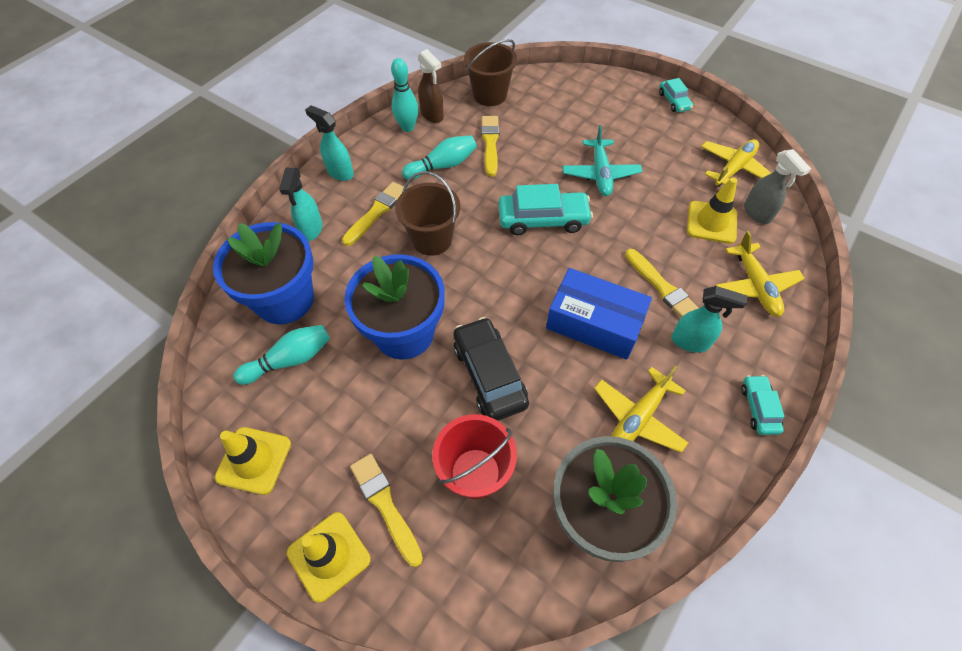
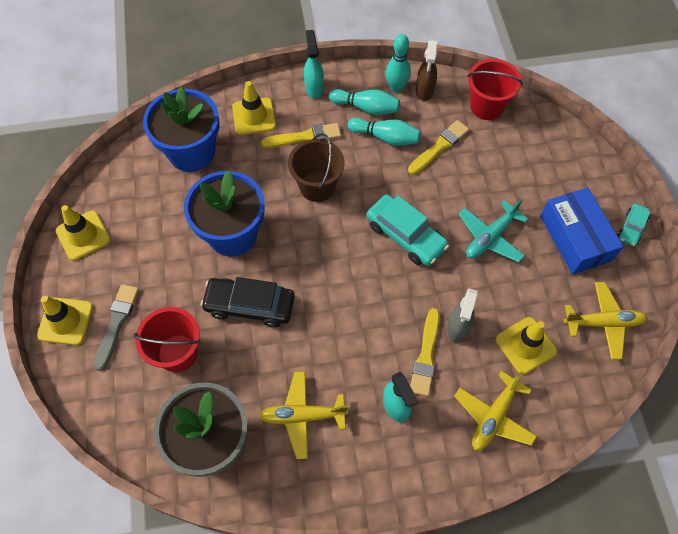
camera: 45 degrees right, 5 degrees up
(290, 360) = (156, 193): turquoise bowling pin -> turquoise bowling pin (366, 108)
(311, 230) = (254, 116): turquoise spray bottle -> yellow traffic cone
(385, 505) = (117, 323): yellow brush -> grey brush
(489, 374) = (250, 305): black car -> black car turned 105 degrees counterclockwise
(490, 95) = (487, 106): brown bucket -> red bucket
(594, 323) = (350, 335): blue box -> blue box (575, 238)
(757, 213) = (571, 371): grey spray bottle -> grey spray bottle (457, 328)
(758, 408) = (384, 488): turquoise car -> none

